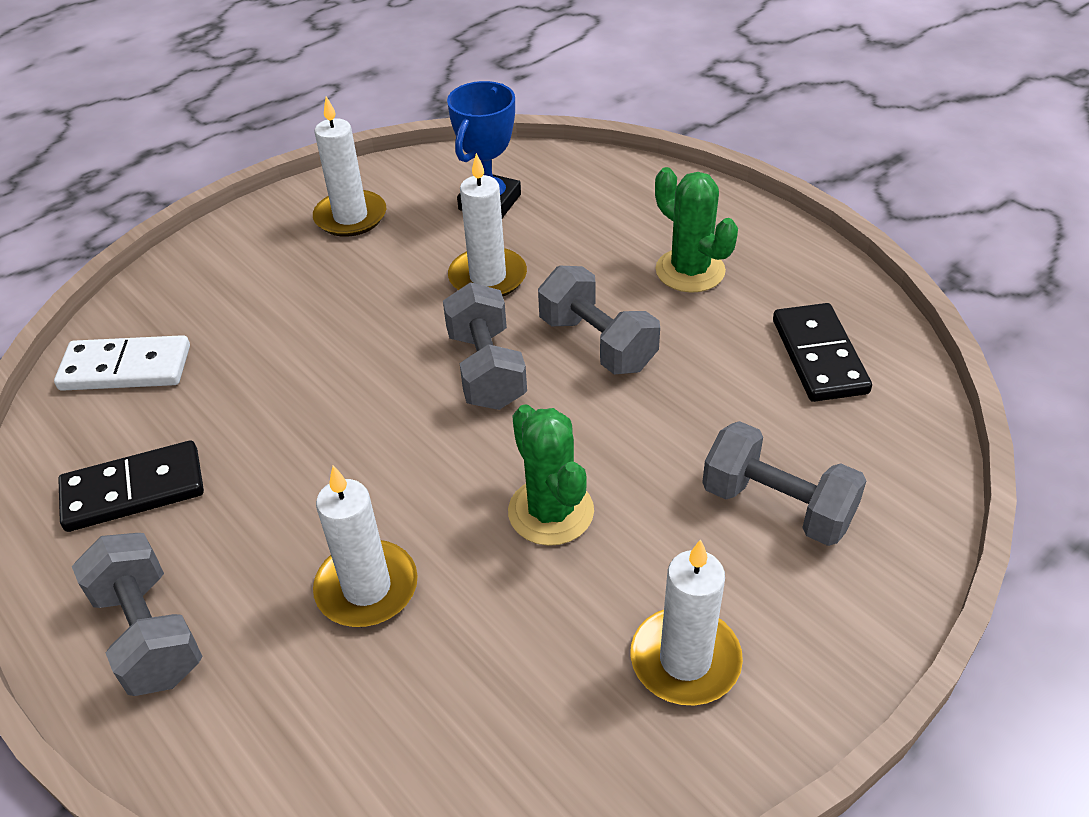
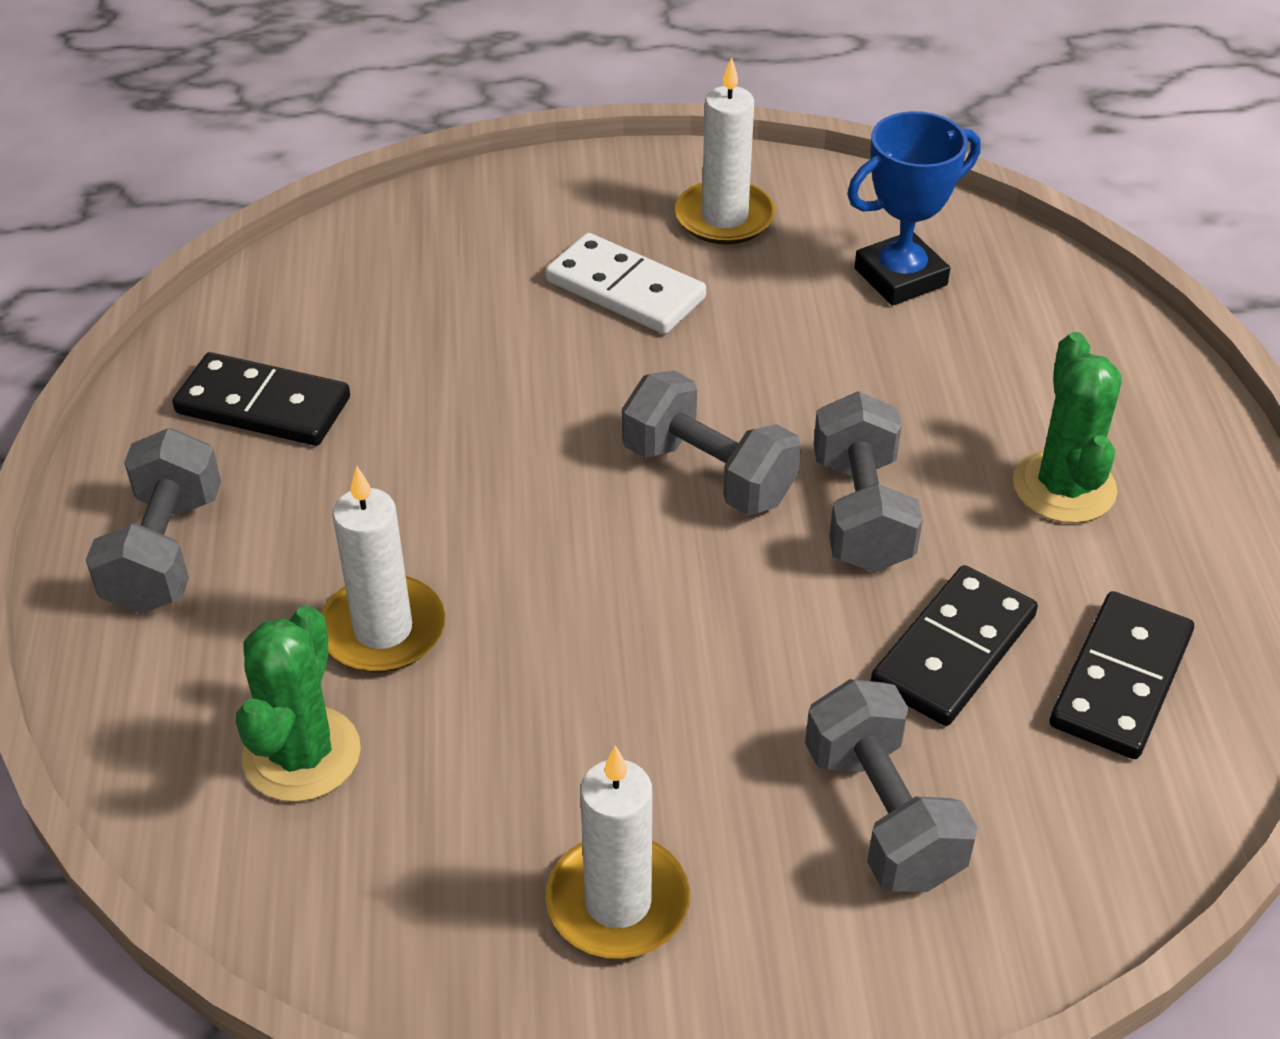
camera: 35 degrees right, 0 degrees up
(126, 368) = (358, 274): white domino -> white domino (625, 289)
(486, 369) = (708, 474): grey dumbbell -> grey dumbbell turned 75 degrees counterclockwise
(488, 277) = (811, 368): white candle -> none
(551, 511) = (629, 666): green cactus -> green cactus (302, 754)
(722, 391) = (954, 651): none -> black domino

